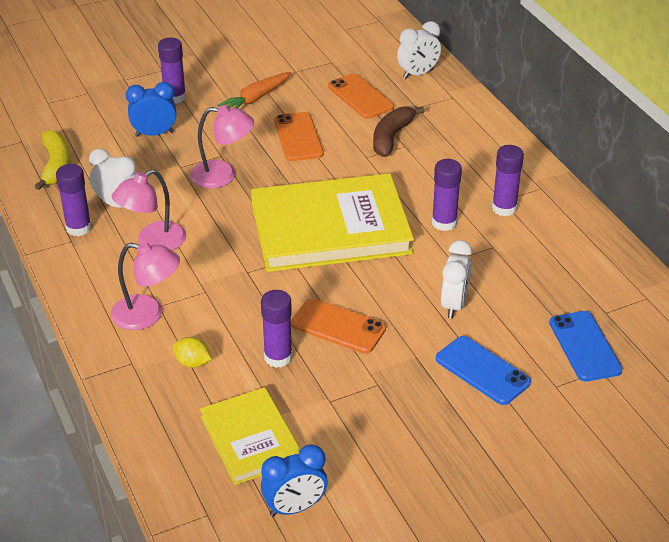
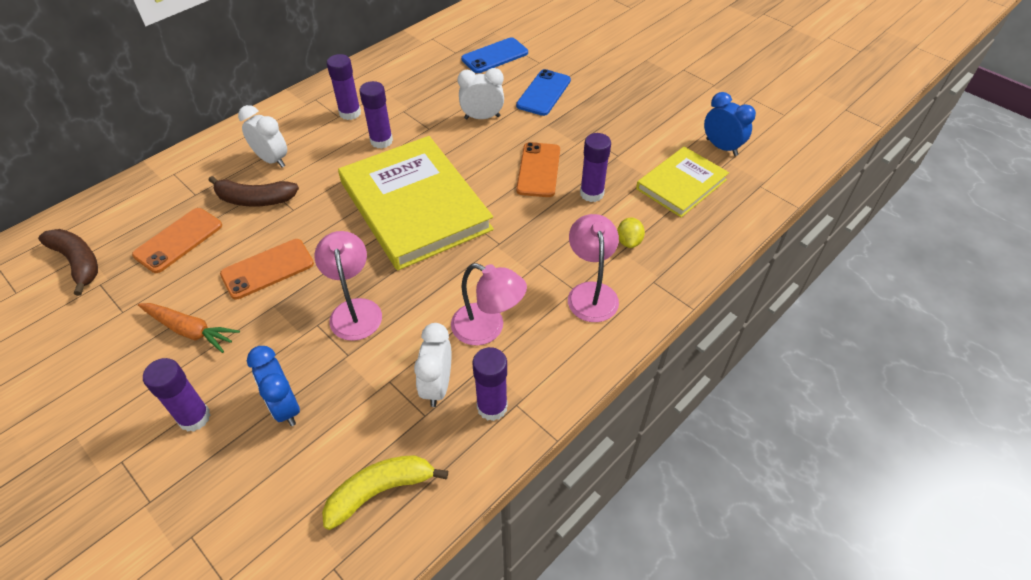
camera: 110 degrees left, 10 degrees up
(361, 53) = (78, 262): none -> brown banana
(418, 74) = (127, 206): white clock -> white clock (272, 160)

